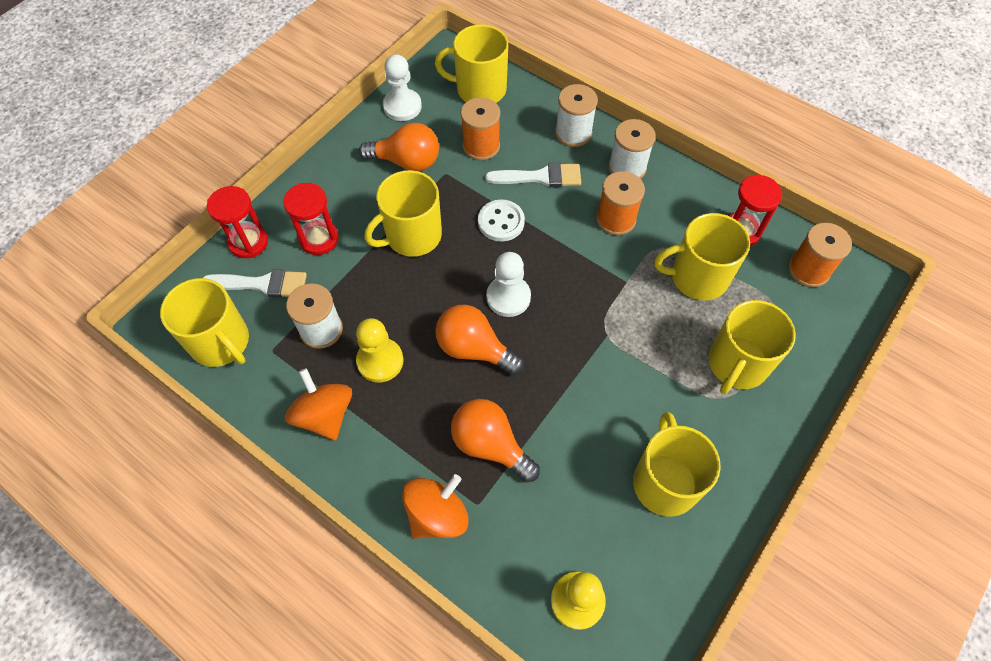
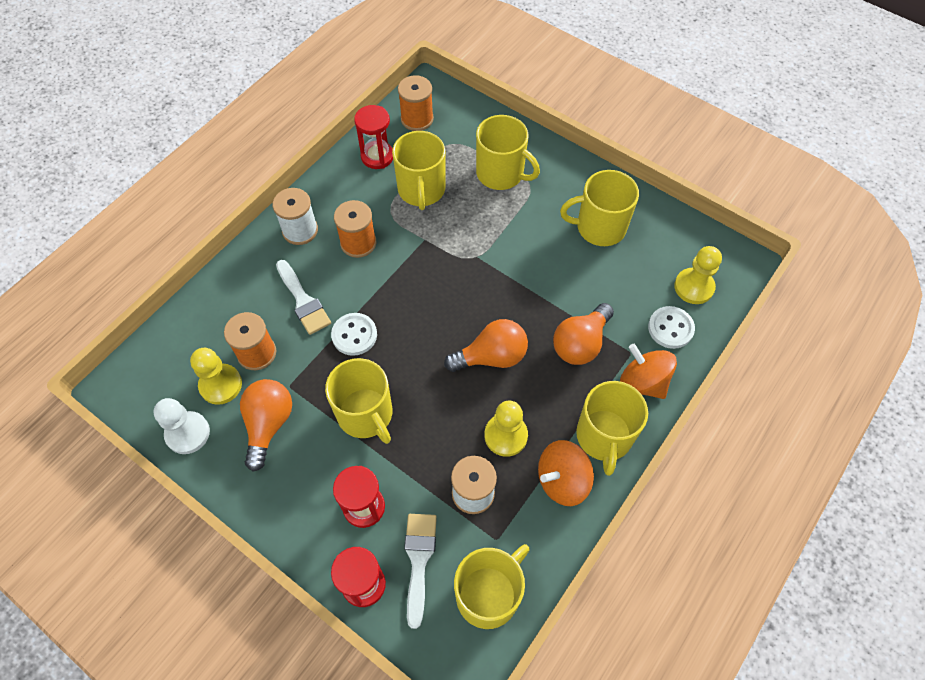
camera: 90 degrees left, 0 degrees up
(448, 123) = (220, 385): none -> yellow pawn
(474, 349) = (491, 357): orange light bulb -> orange light bulb turned 135 degrees counterclockwise
(479, 89) = (177, 355): yellow mug -> yellow mug (604, 437)
(508, 297) = (438, 329): white pawn -> none
(512, 559) = (670, 328): none -> white button
(540, 177) = (303, 301): white brush -> white brush turned 150 degrees clockwise
(573, 133) = (251, 271): white spool -> none

